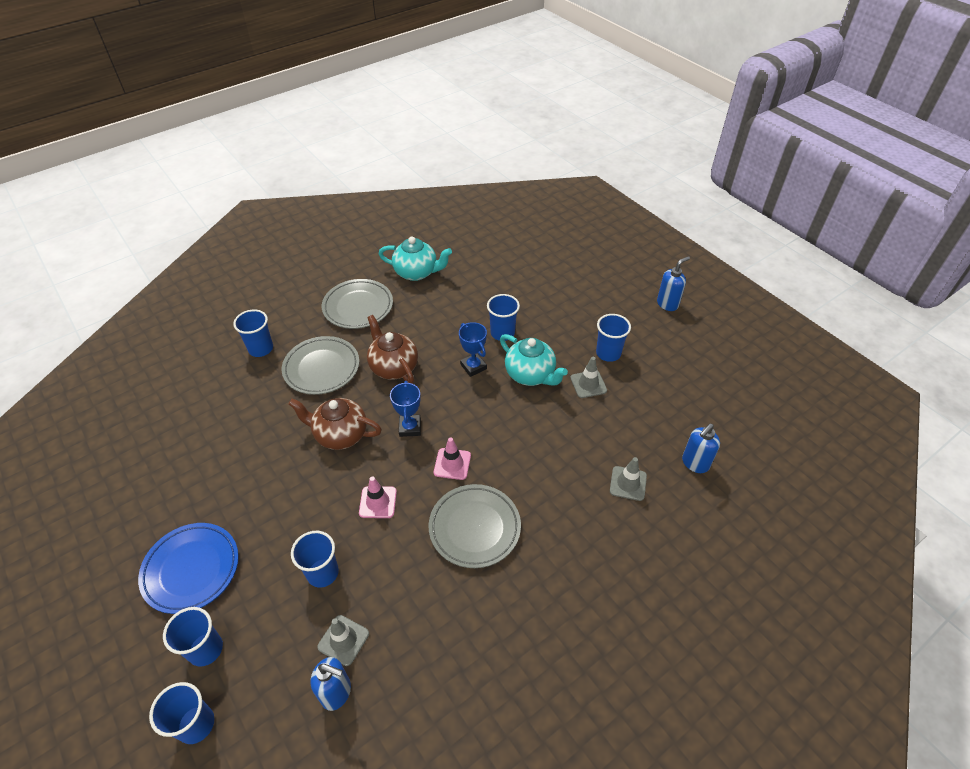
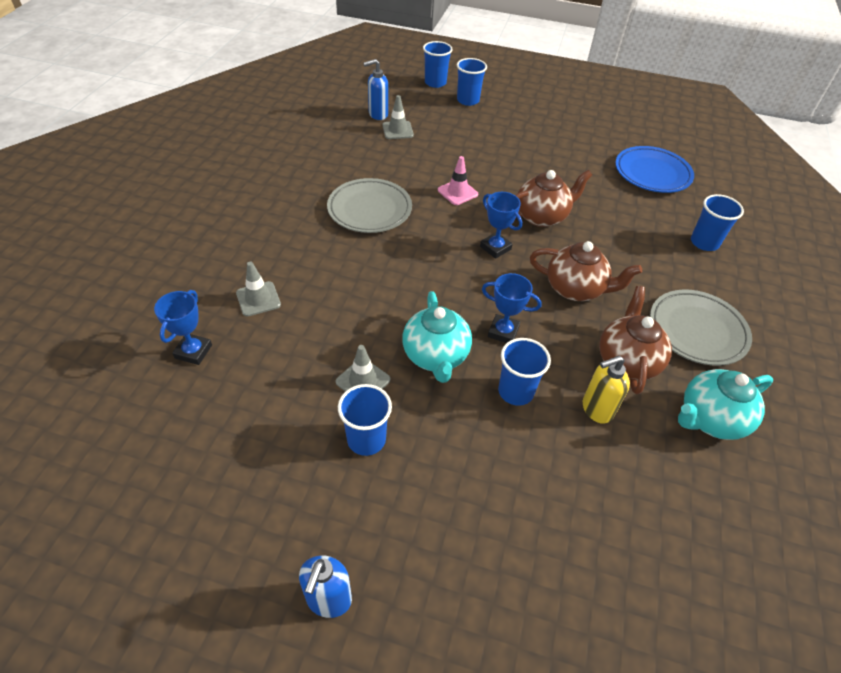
camera: 140 degrees right, 0 degrees up
(191, 569) = (524, 118): blue plate -> blue plate (652, 173)
(321, 368) = (632, 254): grey plate -> none
(322, 573) = (447, 147): blue cup -> none
(420, 315) = (627, 361): none -> brown teapot
(452, 464) = (430, 240): pink traffic cone -> none
(468, 304) = (596, 409): none -> yellow soap dispenser
(530, 375) = (436, 356): turquoise teapot -> turquoise teapot turned 105 degrees counterclockwise
(695, 463) = (193, 351): blue soap dispenser -> blue trophy

